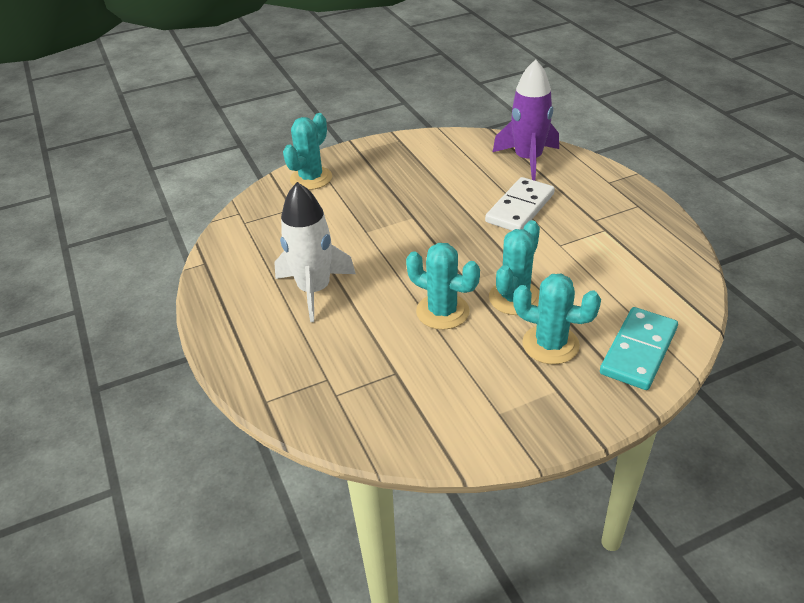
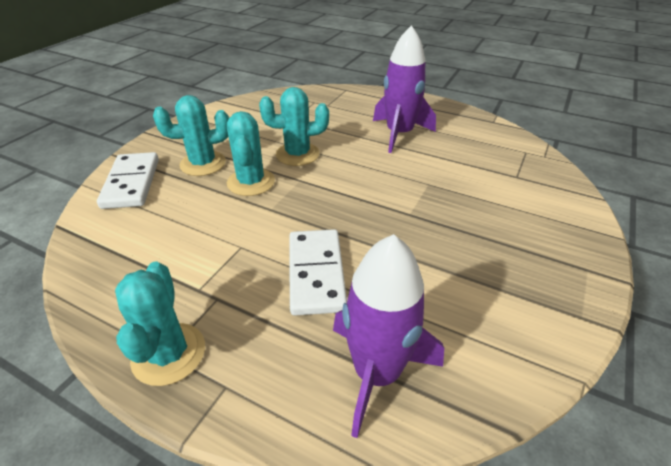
camera: 140 degrees right, 0 degrees up
(311, 178) = (559, 209): turquoise cactus -> turquoise cactus (169, 354)
(314, 290) = (399, 134): white rocket -> purple rocket
(639, 351) = (131, 183): turquoise domino -> white domino

